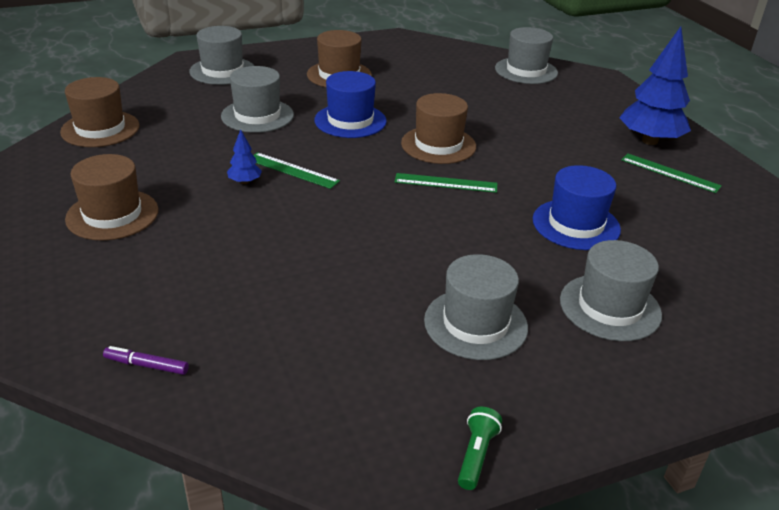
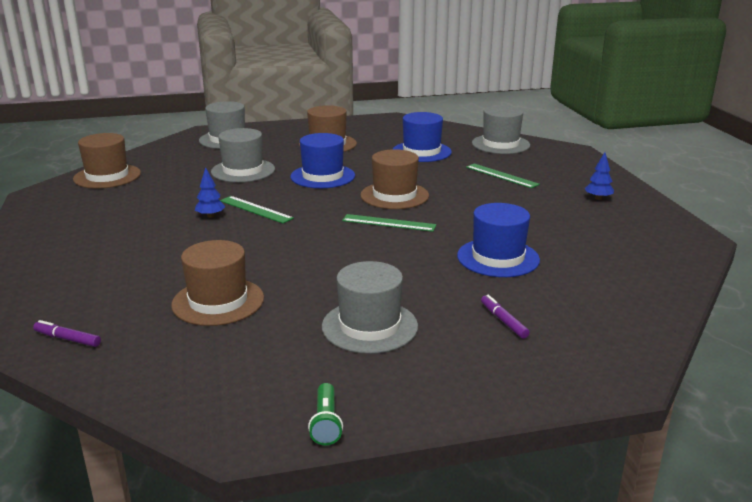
camera: 10 degrees right, 10 degrees down
(112, 214) = (89, 234): brown hat -> brown hat (218, 301)
(446, 83) = (421, 152): none -> blue hat
(476, 455) = (326, 423): green flashlight -> green flashlight turned 150 degrees clockwise
(610, 307) = (503, 321): grey hat -> purple marker
(650, 141) = (598, 198): blue tree -> blue tree, size x0.44
(670, 173) = (607, 223): green ruler -> green ruler (501, 175)

